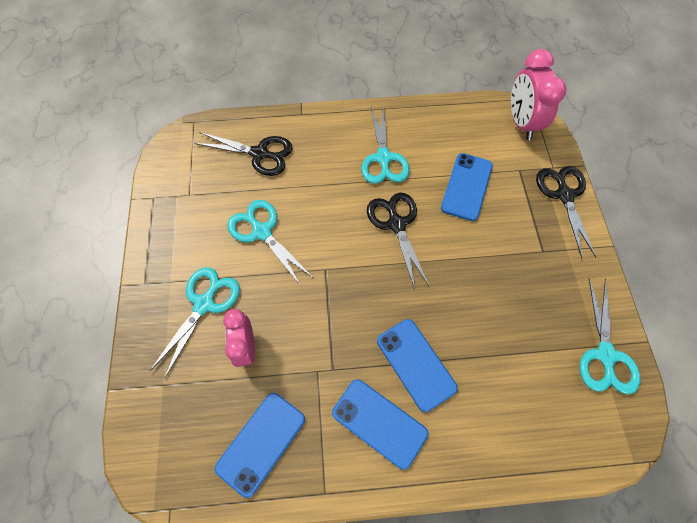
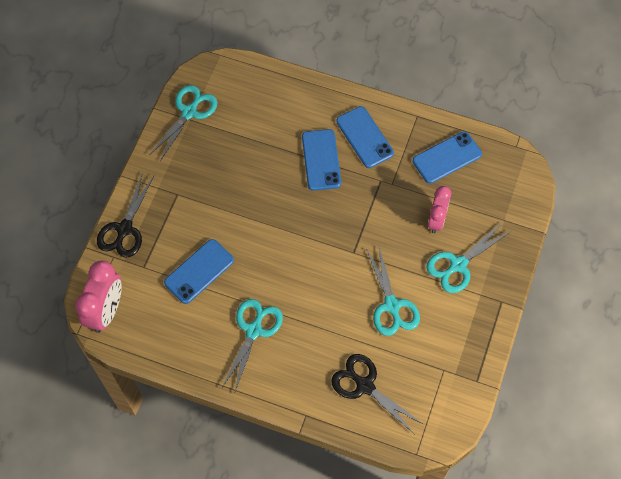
camera: 155 degrees left, 0 degrees up
(396, 224) = (277, 264): black scissors -> none

